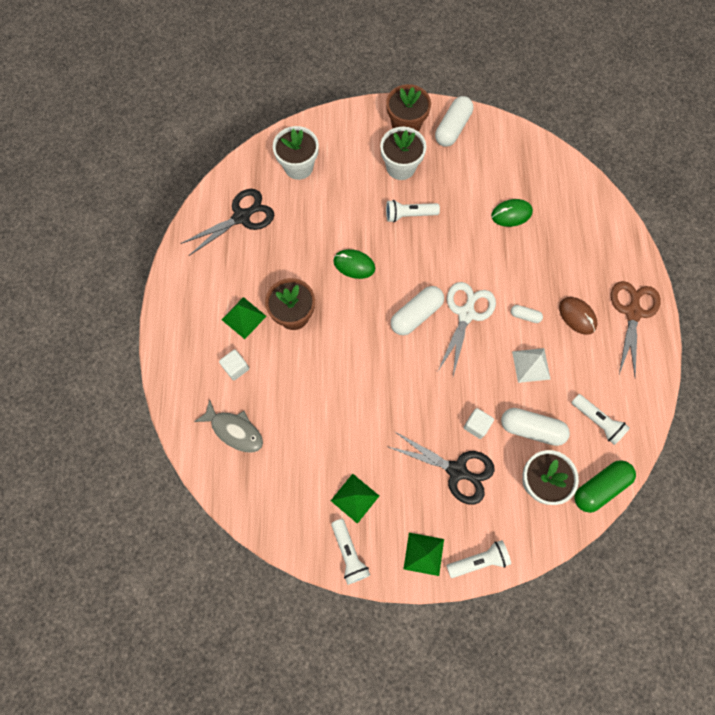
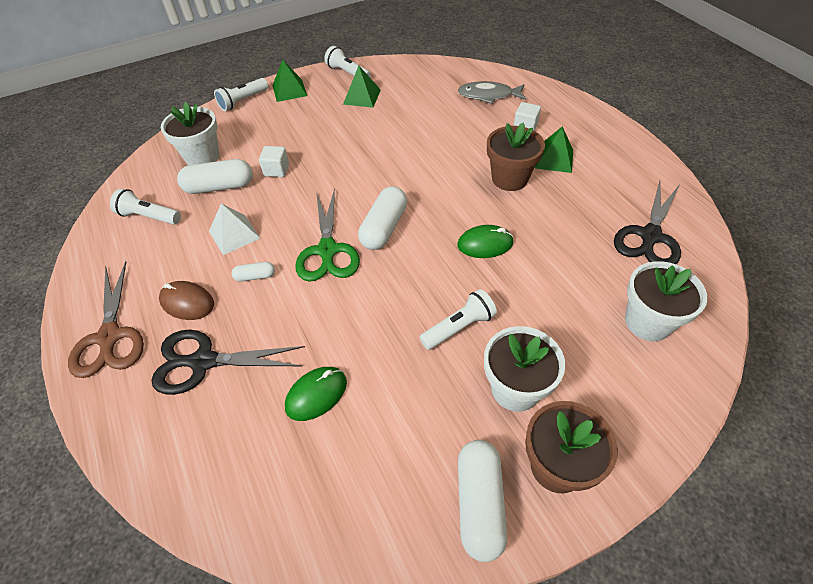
camera: 155 degrees right, 20 degrees down
(457, 470) = (283, 138): black scissors -> black scissors (203, 362)
(466, 314) = (327, 250): white scissors -> green scissors
(600, 487) = (141, 173): green capsule -> none

